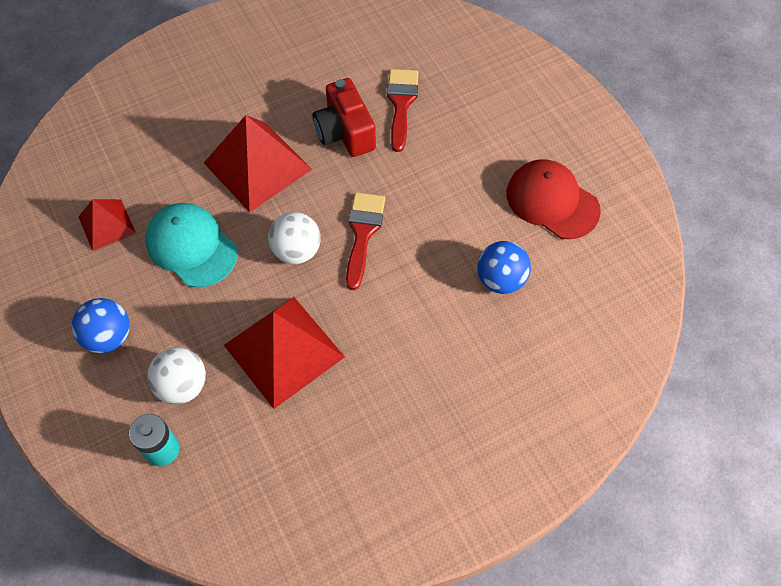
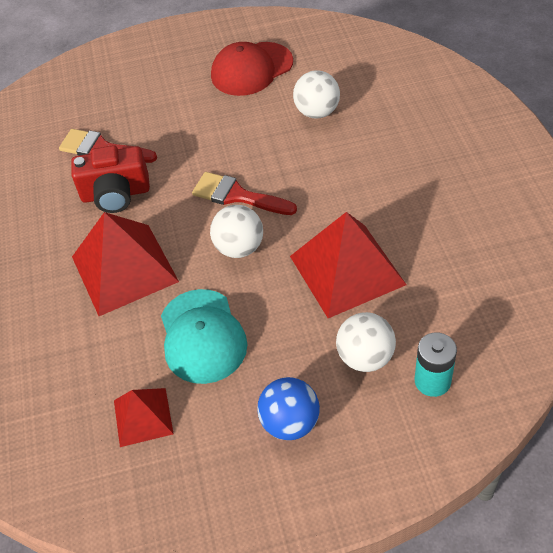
camera: 70 degrees left, 10 degrees down
(191, 246) = (202, 336): turquoise cap -> turquoise cap turned 75 degrees counterclockwise
(500, 279) = (317, 112): blue ball -> white ball

